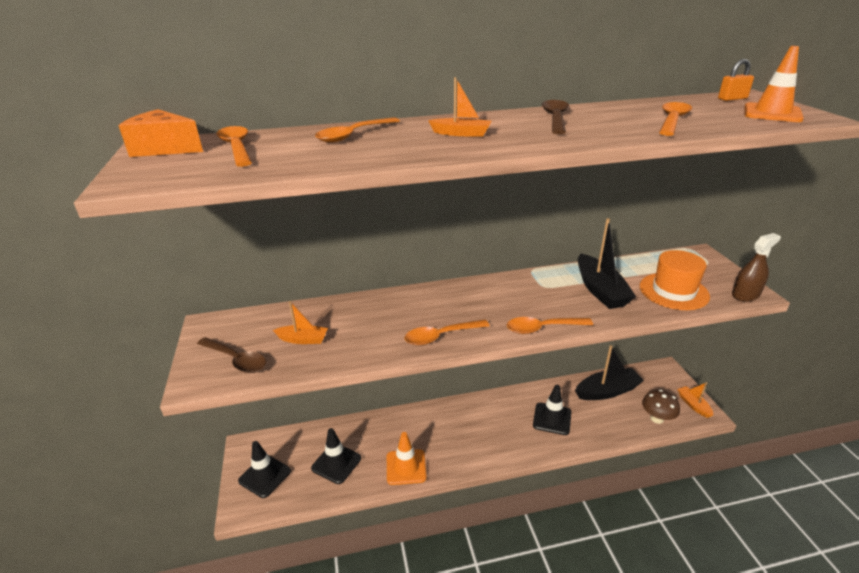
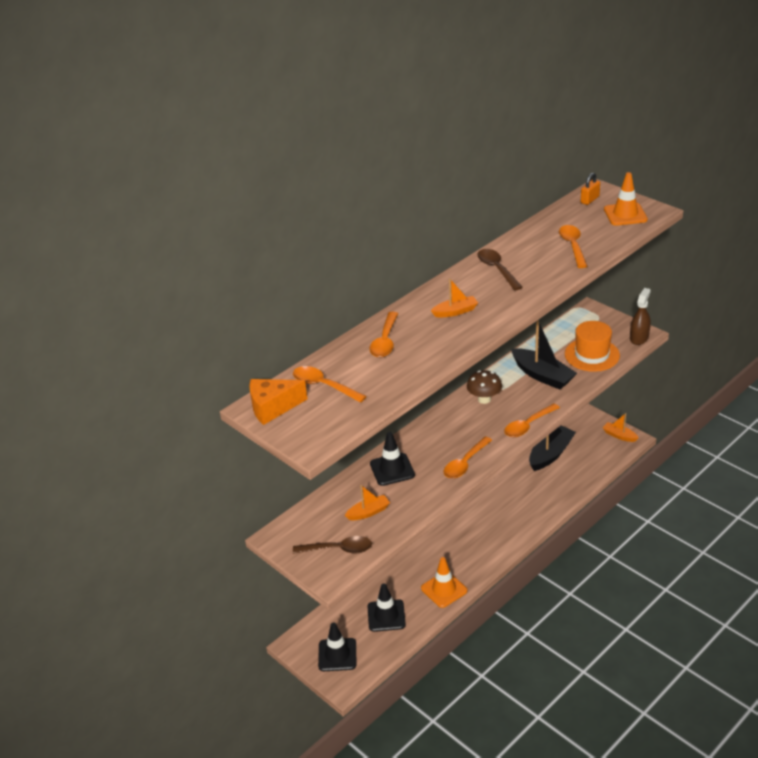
camera: 30 degrees left, 5 degrees up
(552, 419) = (524, 497): black traffic cone -> black traffic cone (392, 469)
(657, 418) = (600, 459): brown mushroom -> brown mushroom (484, 399)

